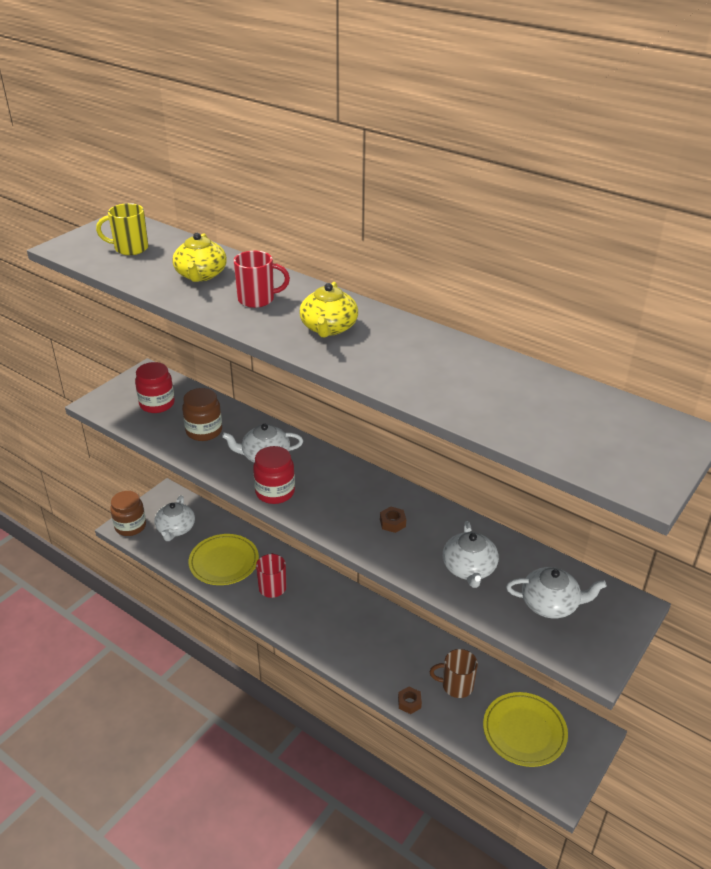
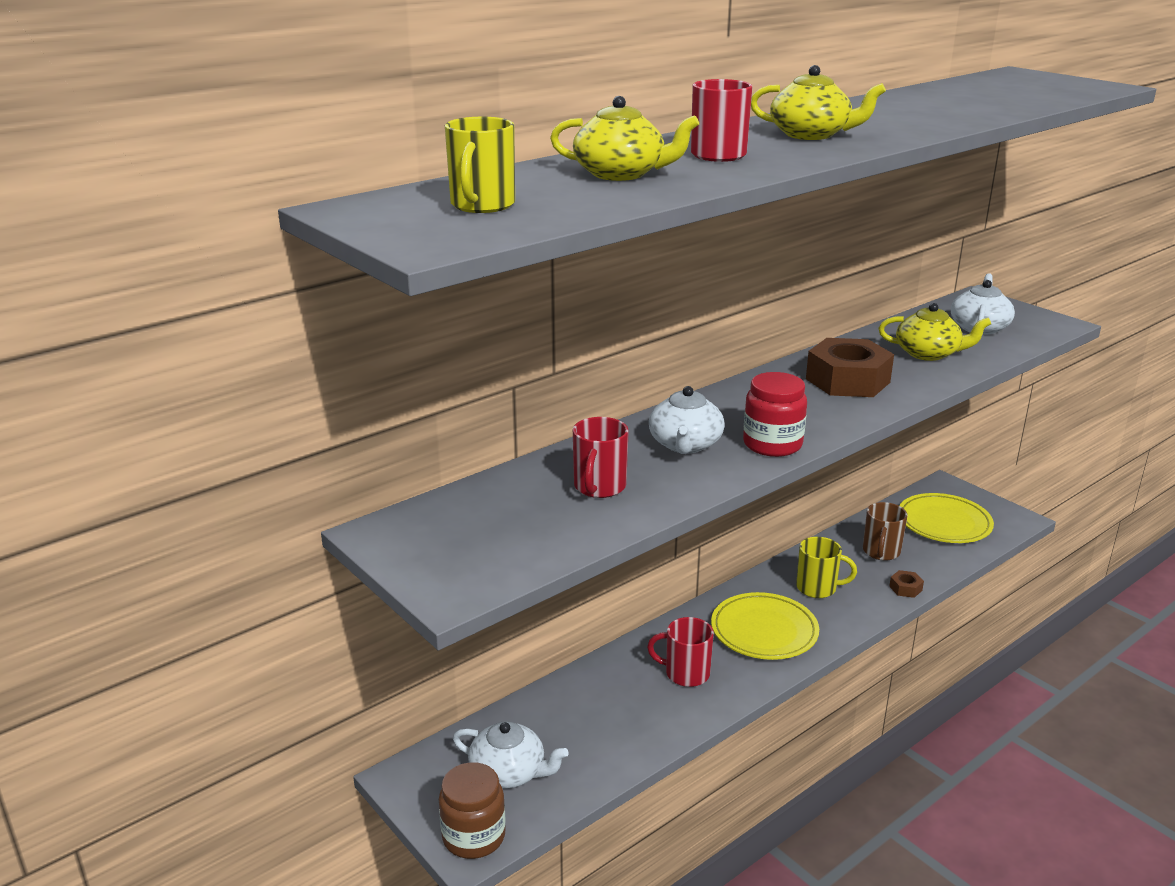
camera: 75 degrees left, 10 degrees down
(157, 404) = (493, 526): red jar -> none
(204, 431) = (599, 487): brown jar -> red mug
(224, 562) = (615, 719): yellow plate -> yellow plate (764, 631)
(390, 647) = (817, 588): none -> yellow mug
(392, 523) = (847, 380): brown nut -> brown nut, size x2.34
(469, 568) = (928, 353): white teapot -> yellow teapot

